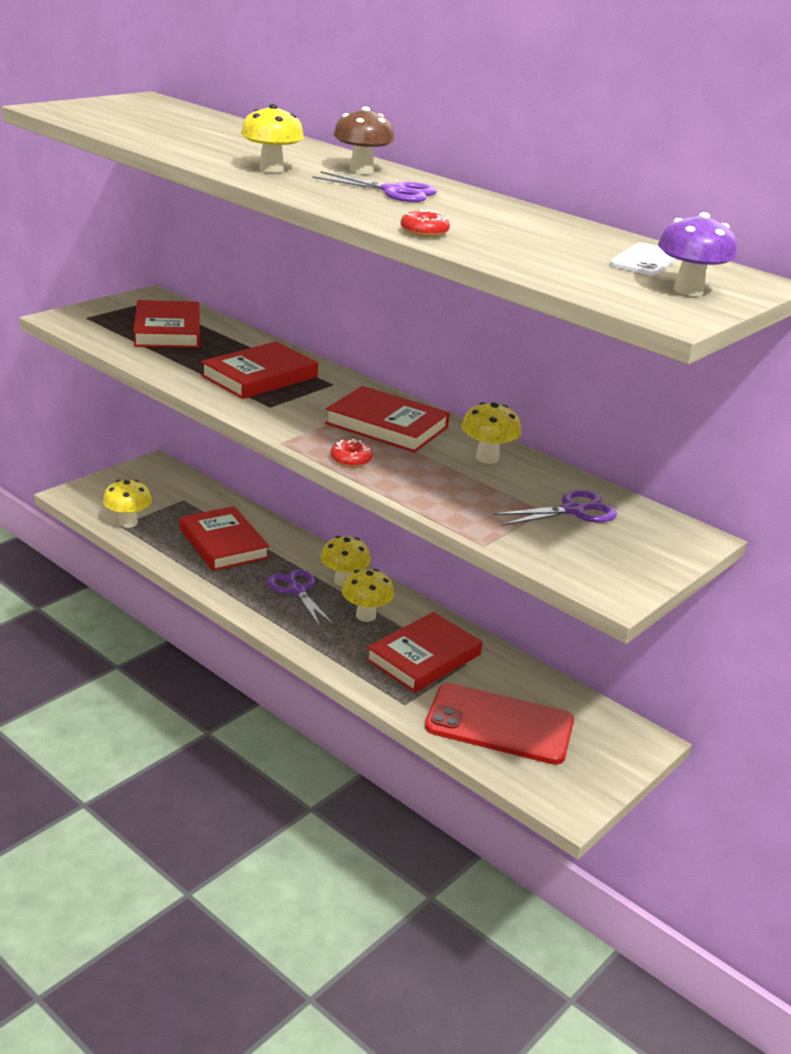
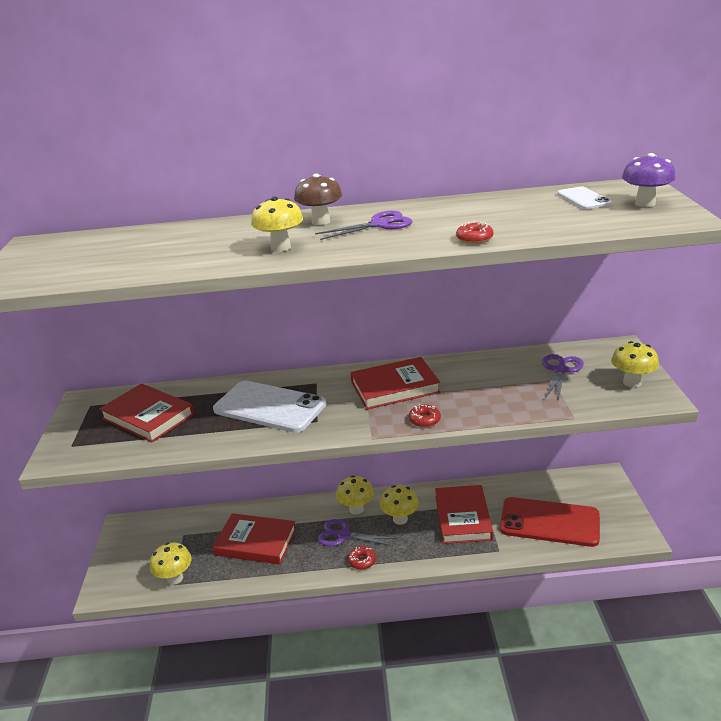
camera: 40 degrees left, 0 degrees up
(259, 376) = (269, 407): red book -> white phone
(276, 618) = (362, 561): none -> red donut
(487, 458) = (472, 370): yellow mushroom -> yellow mushroom (632, 382)
(499, 725) = (549, 522): red phone -> red phone turned 45 degrees clockwise

